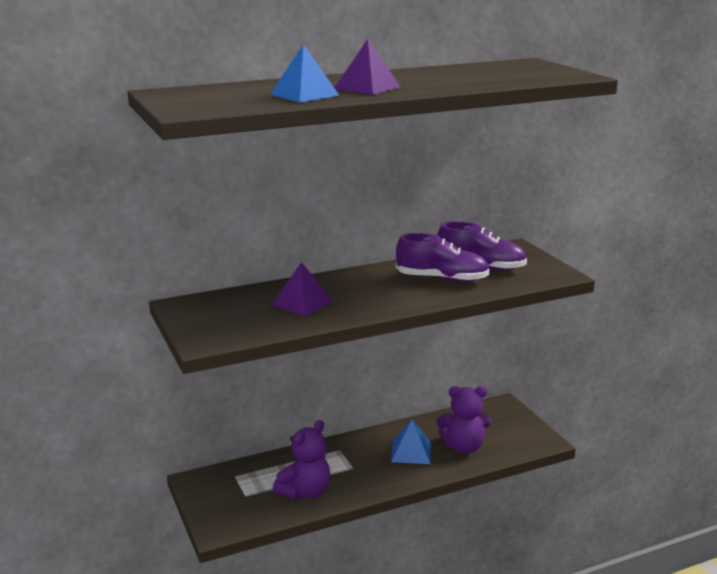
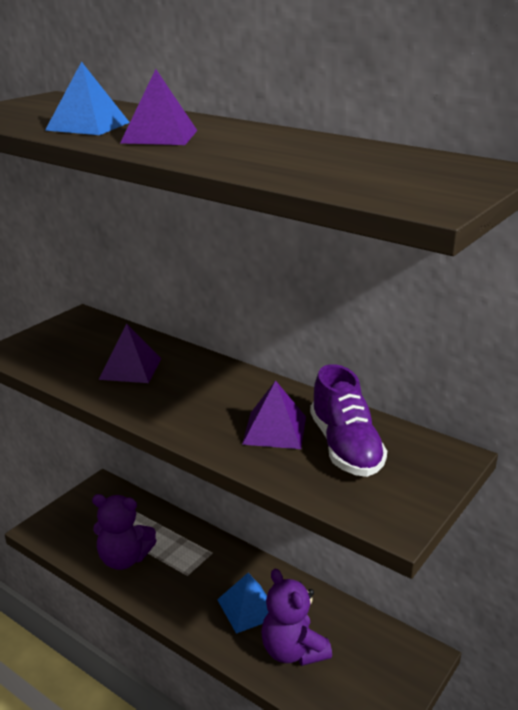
camera: 60 degrees right, 5 degrees up
(442, 279) = (274, 430): purple shoe -> purple pyramid

